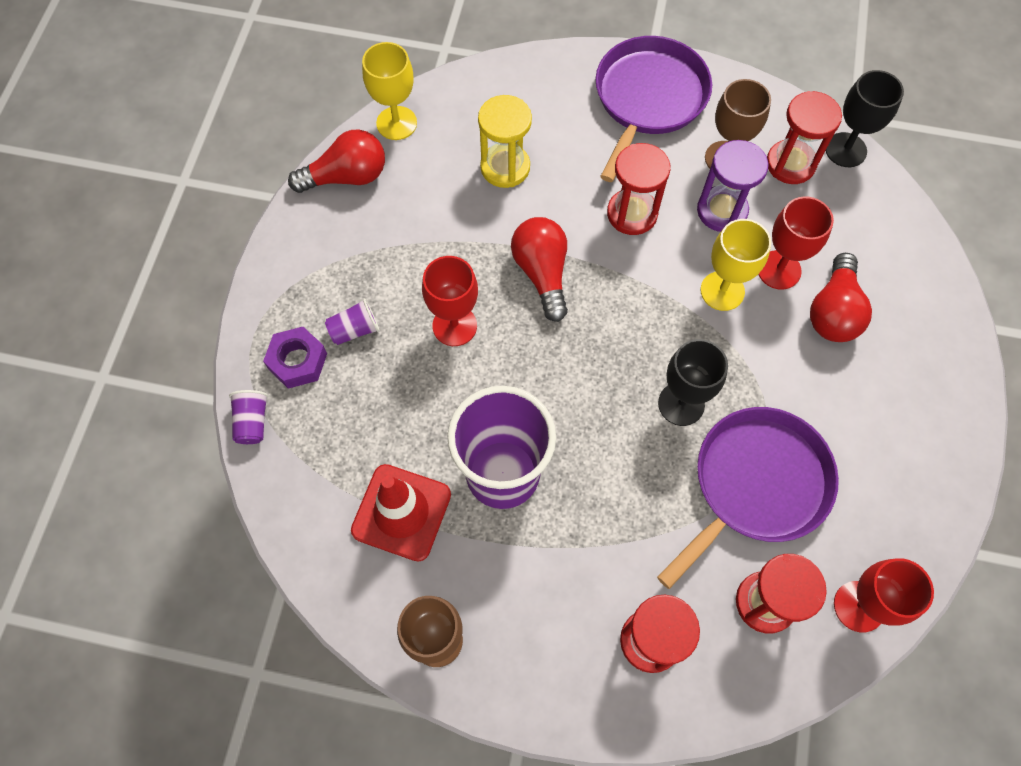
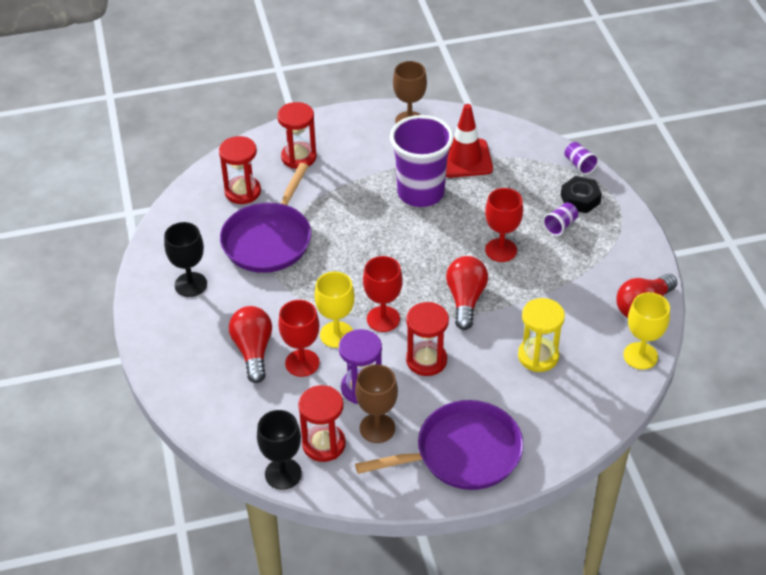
camera: 155 degrees right, 20 degrees down
(297, 361) = (580, 199): purple nut -> black nut
(542, 273) = (465, 299): red light bulb -> red light bulb turned 135 degrees counterclockwise
(648, 99) = (463, 453): purple pan -> purple pan turned 105 degrees counterclockwise
(681, 404) = (333, 262): black goblet -> black goblet (190, 284)
(859, 606) = (189, 208): red goblet -> red goblet (383, 319)

